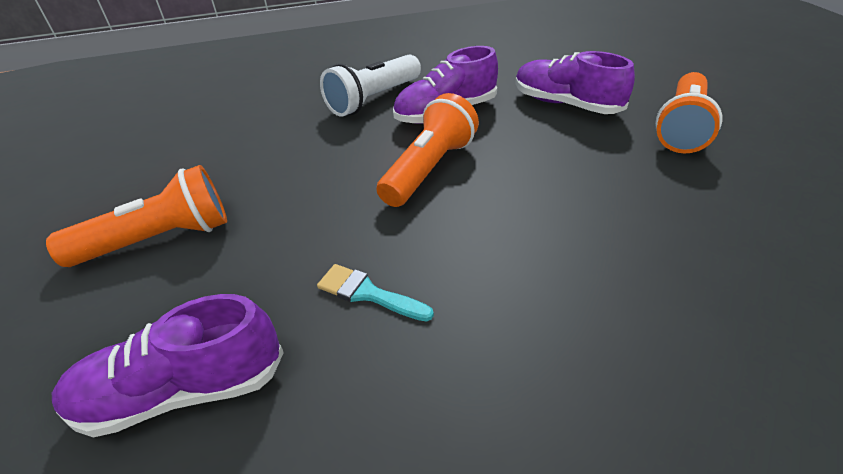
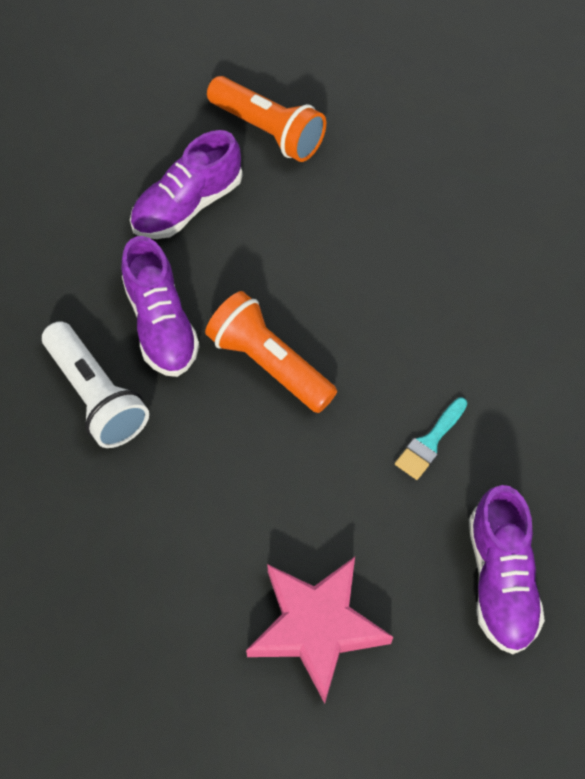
camera: 80 degrees left, 20 degrees up
(159, 239) = (316, 627): orange flashlight -> pink star

